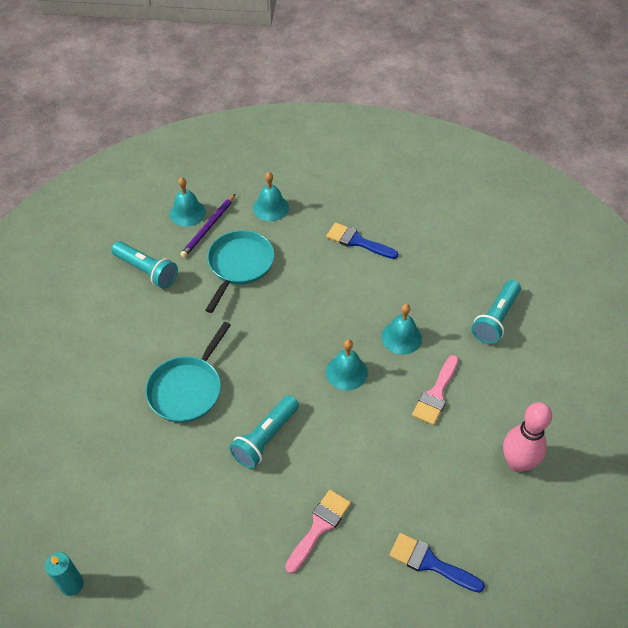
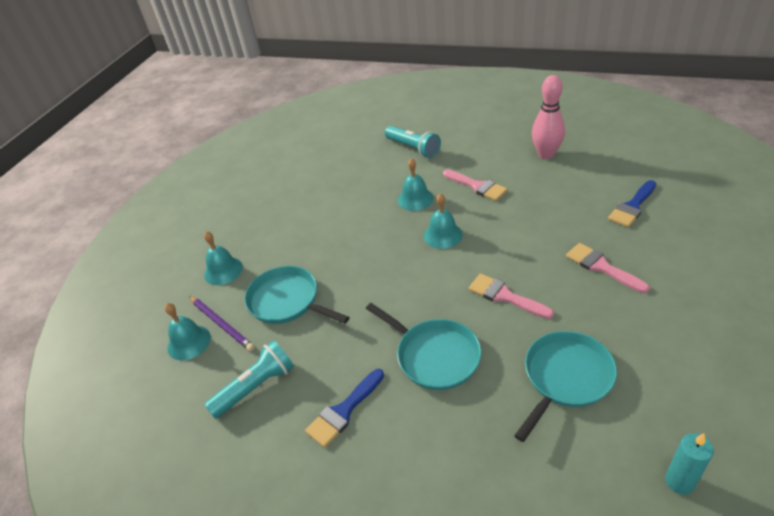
camera: 70 degrees left, 10 degrees down
(171, 496) = (566, 377): none -> turquoise pan
(265, 438) = (505, 296): turquoise flashlight -> pink brush
(357, 241) = (299, 214): blue brush -> blue brush (344, 411)

